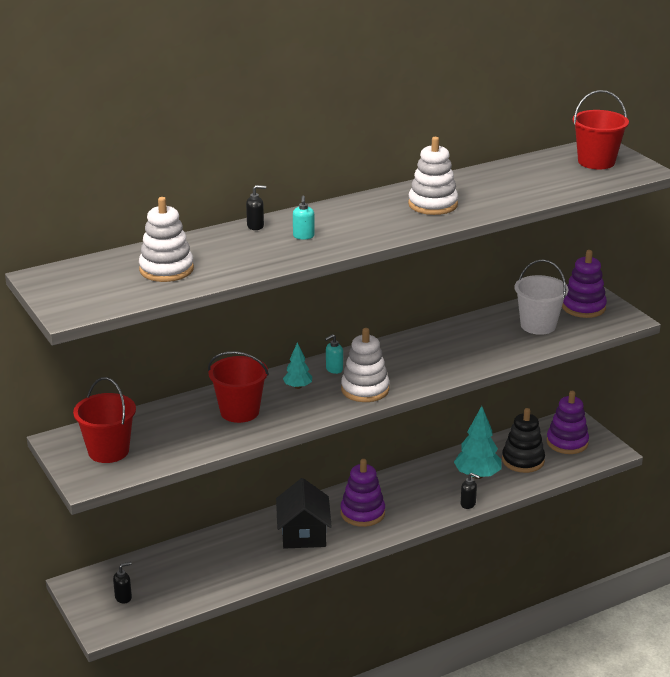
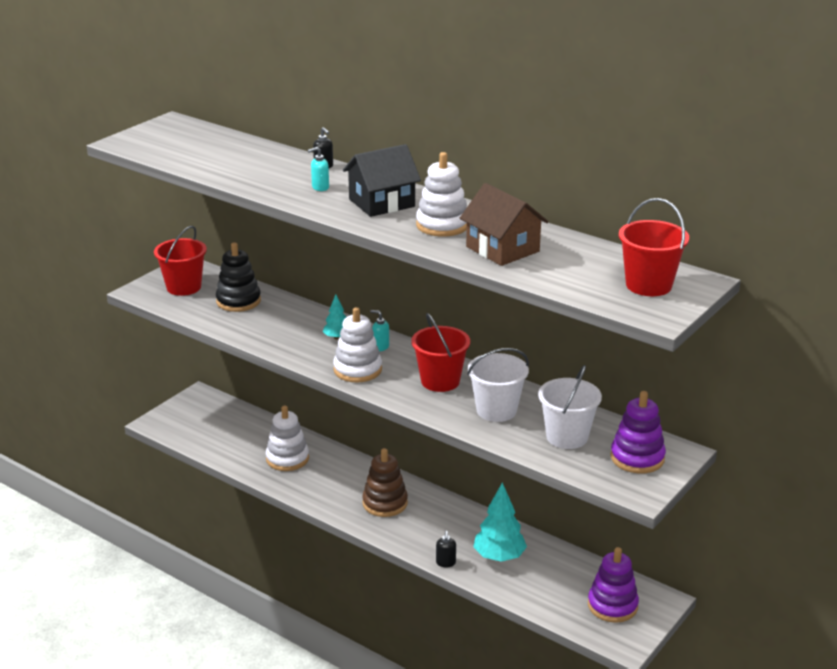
camera: 65 degrees right, 0 degrees up
(123, 597) = (195, 419): black soap dispenser -> none
(166, 269) = (215, 155): white stacking toy -> white stacking toy (287, 459)
(239, 411) = (277, 322): red bucket -> red bucket (440, 381)
(303, 534) = (332, 479): black house -> black house (382, 203)
(362, 513) = (385, 503): purple stacking toy -> brown stacking toy
(480, 343) = (496, 410): none -> white bucket
(497, 193) = (502, 249): none -> brown house
(523, 460) = (551, 581): black stacking toy -> black stacking toy (238, 301)

